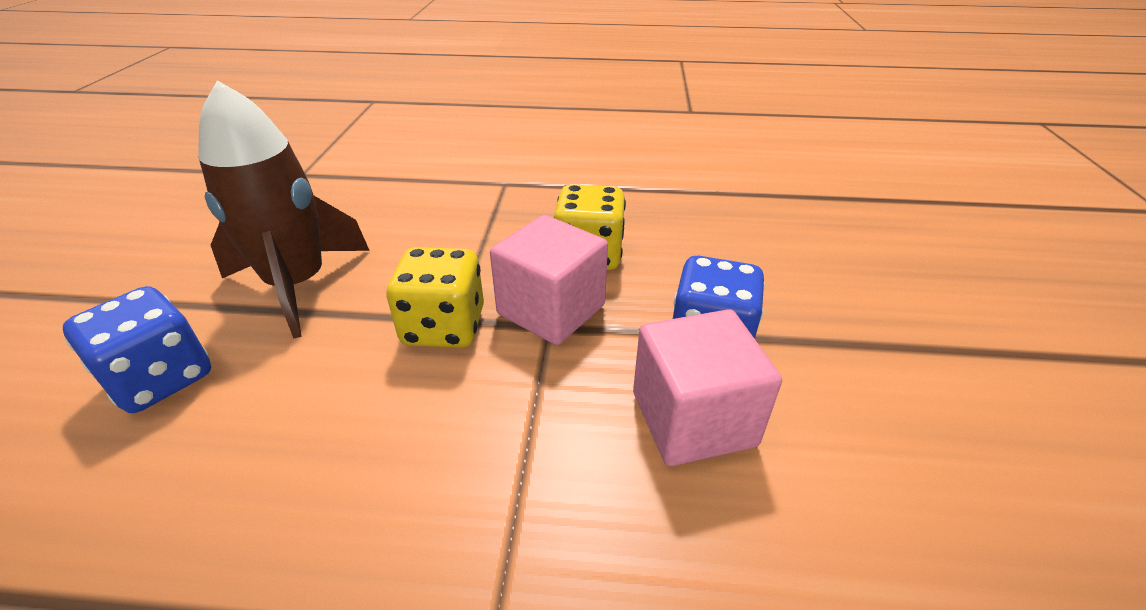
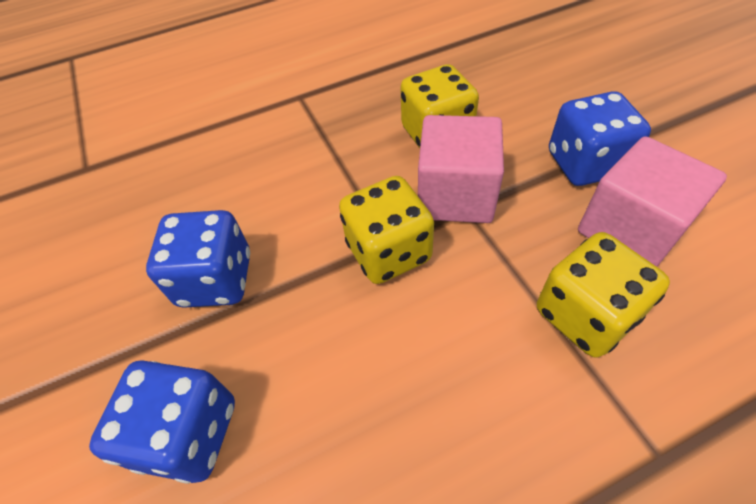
camera: 25 degrees left, 15 degrees up
(297, 285) = (216, 279): brown rocket -> blue dice
(560, 468) = (585, 314): none -> yellow dice

